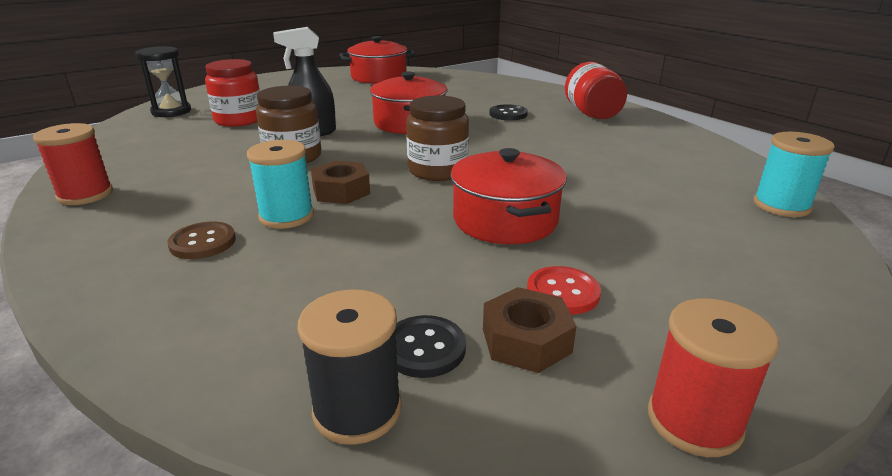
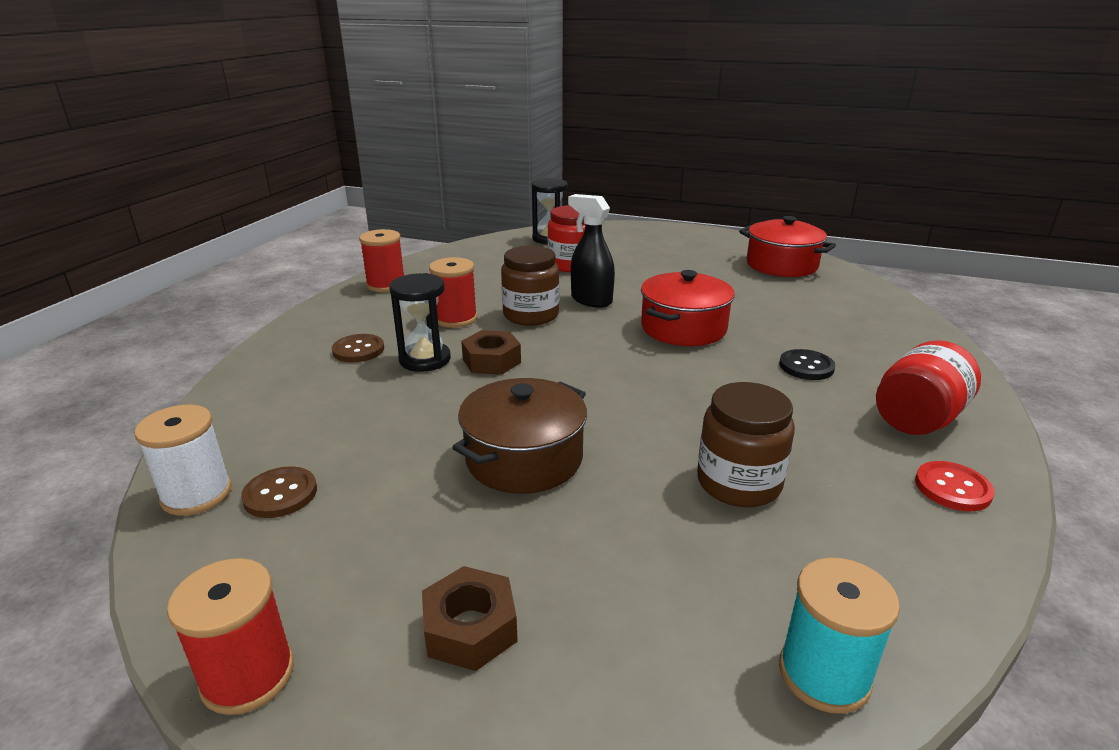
camera: 55 degrees right, 0 degrees up
(236, 184) = (455, 318): none -> red spool
(286, 216) = (425, 359): turquoise spool -> black hourglass
(357, 410) = (197, 494): black spool -> white spool
(424, 348) = (280, 494): black button -> brown button
(438, 170) = (590, 385): brown jar -> brown jar (738, 483)
(505, 220) = (524, 458): red pot -> brown pot
(526, 340) = (319, 540): brown nut -> brown nut (470, 628)
(563, 292) = (411, 537): red button -> red button (952, 488)

